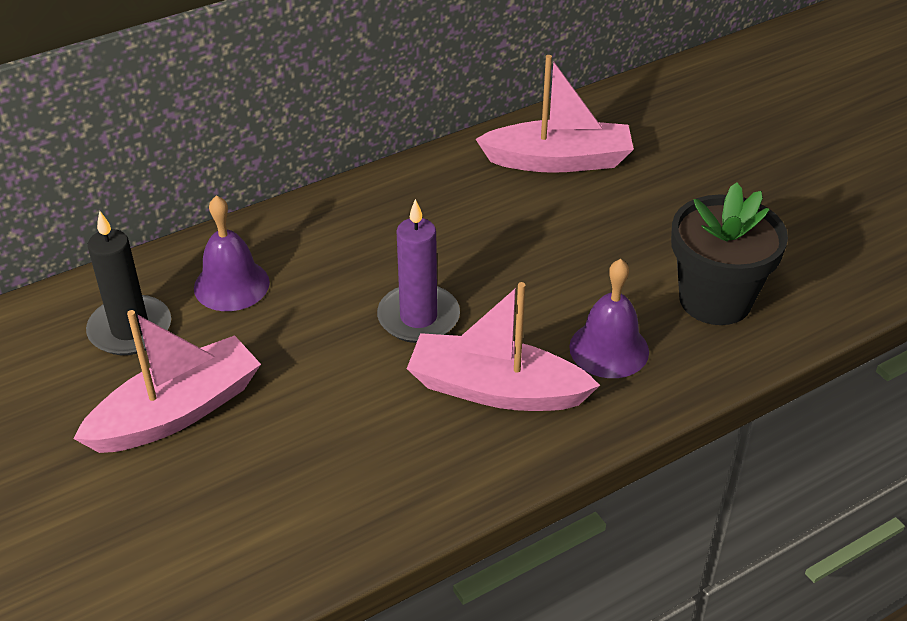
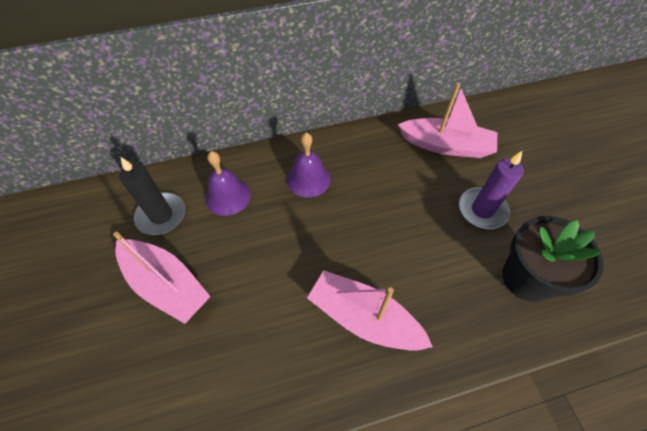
camera: 15 degrees right, 15 degrees up
(177, 412) = (166, 284): pink boat -> pink boat turned 60 degrees clockwise
(418, 317) = (330, 246): purple candle -> purple candle (482, 210)
(609, 349) = (446, 302): purple bell -> purple bell (308, 179)

